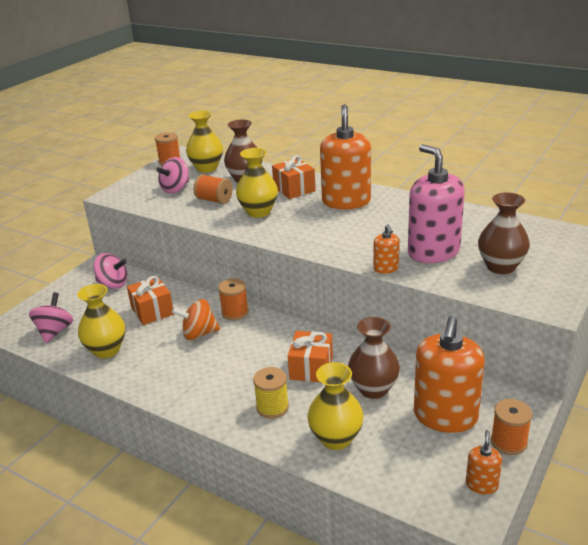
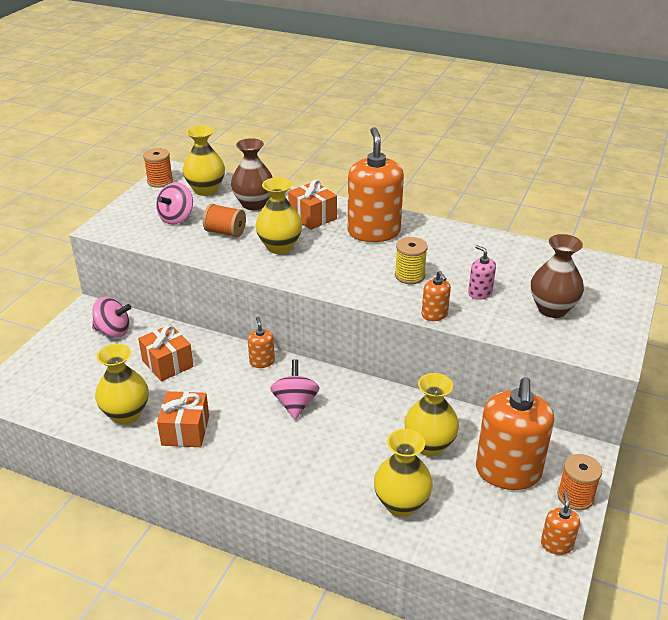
camera: 10 degrees left, 5 degrees up
(55, 331) = (59, 394): pink spinning top -> pink spinning top (295, 404)
(199, 334) = (227, 389): orange spinning top -> none
(235, 312) = (262, 362): orange spool -> orange soap dispenser
(272, 407) = (327, 472): yellow spool -> yellow spool (409, 276)
(311, 368) = (359, 424): orange gift -> orange gift (185, 430)
(373, 389) = (429, 445): brown vase -> yellow vase
(433, 252) = (480, 293): pink soap dispenser -> pink soap dispenser, size x0.45

